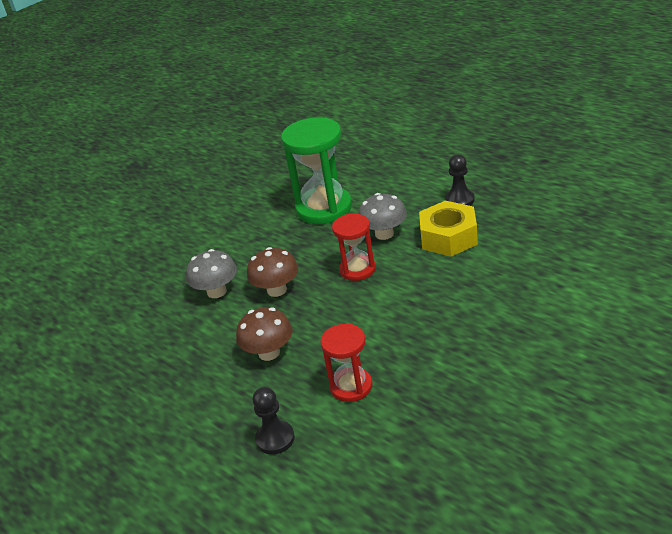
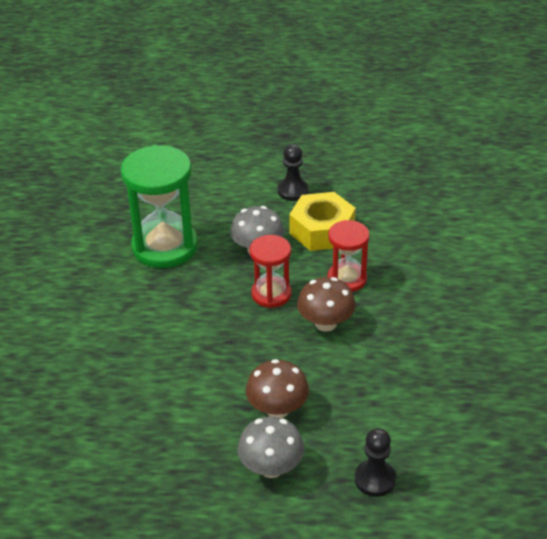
camera: 45 degrees left, 5 degrees up
(216, 291) = (149, 377): grey mushroom -> grey mushroom (271, 467)
(276, 290) = (213, 347): brown mushroom -> brown mushroom (325, 323)
(351, 386) = (387, 401): red hourglass -> red hourglass (347, 279)

